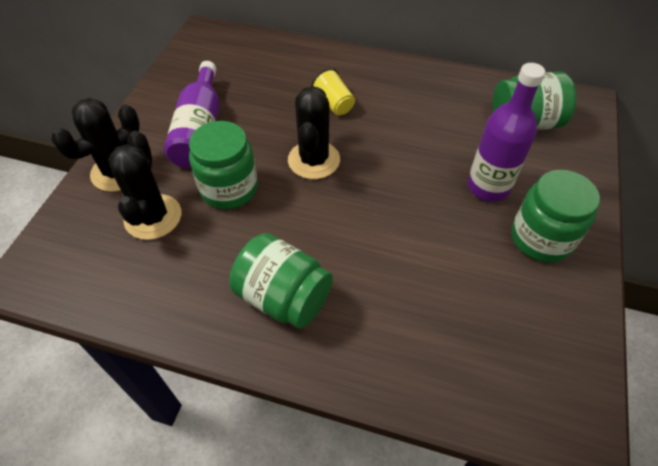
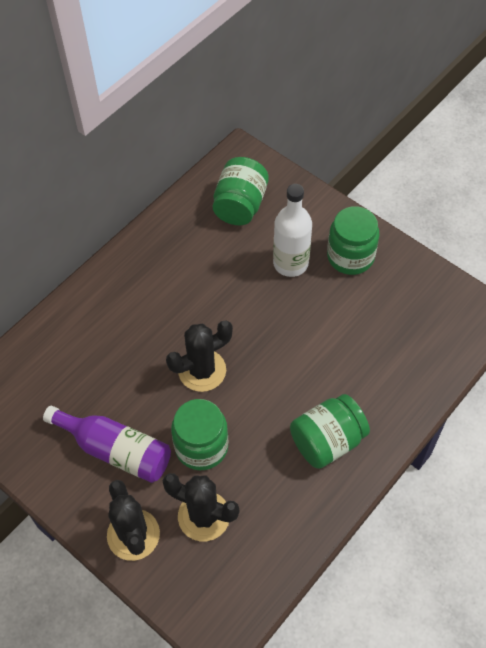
camera: 65 degrees left, 5 degrees up
(314, 160) = (202, 370): black cactus -> black cactus turned 60 degrees counterclockwise
(334, 104) = (142, 329): yellow cup -> none
(488, 187) = (290, 263): purple bottle -> white bottle

